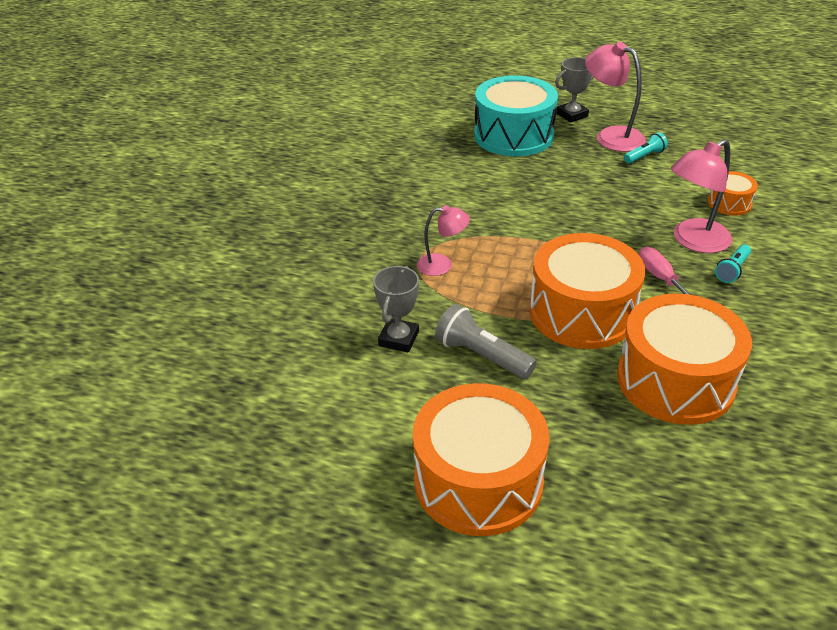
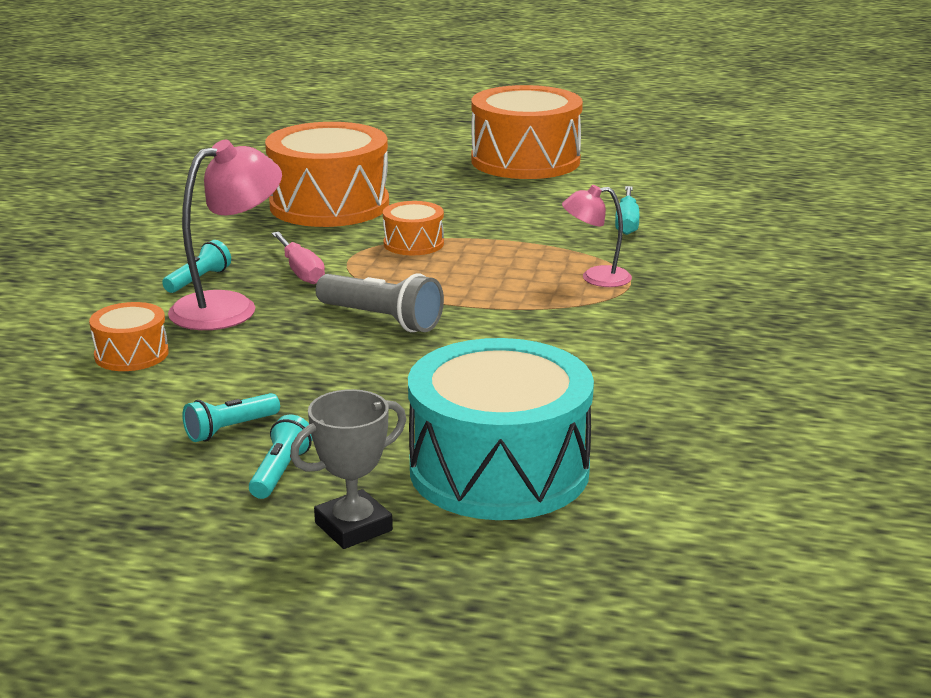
camera: 175 degrees right, 15 degrees down
(398, 339) = (626, 223): grey trophy -> turquoise screwdriver
(482, 356) = (531, 214): grey flashlight -> grey flashlight (382, 319)
(582, 312) = (413, 243): orange drum -> orange drum, size x0.47
(611, 136) = (280, 472): pink lamp -> turquoise flashlight

